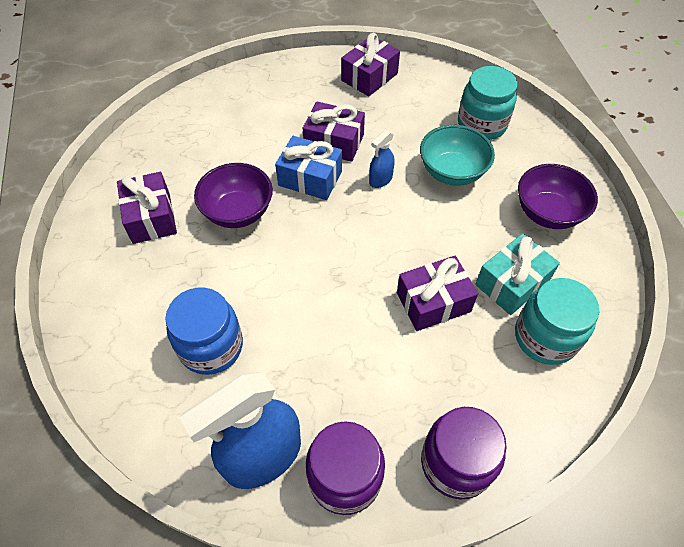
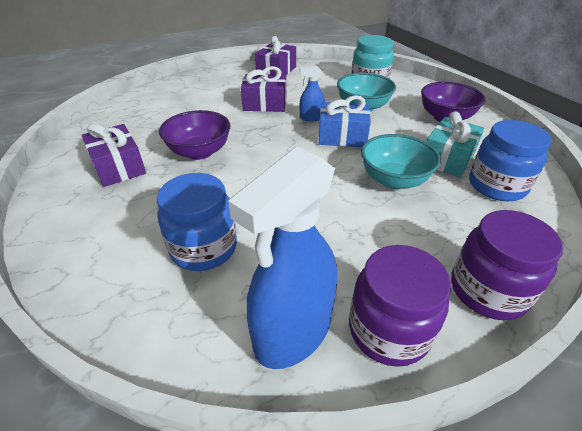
camera: 15 degrees left, 15 degrees down
(310, 178) = (254, 125): blue gift -> blue gift (342, 136)
(380, 179) = (311, 118): blue spray bottle -> blue spray bottle turned 60 degrees clockwise
(433, 302) = (394, 180): purple gift -> turquoise bowl
(545, 337) = (496, 186): turquoise jar -> blue jar

